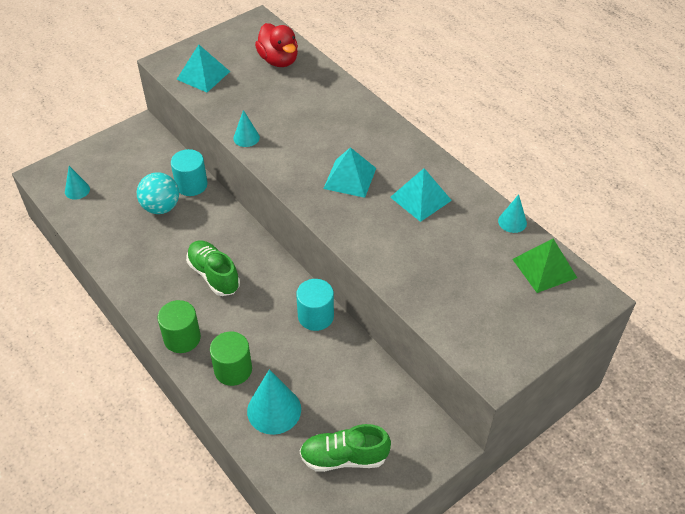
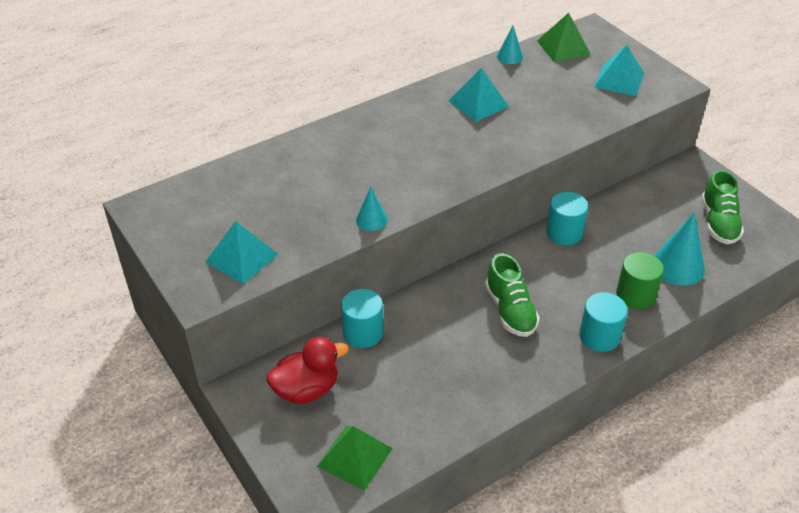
camera: 85 degrees left, 5 degrees down
(77, 190) = (354, 457): turquoise cone -> green pyramid
(161, 207) = (398, 362): turquoise ball -> none
(182, 338) = (599, 336): green cylinder -> turquoise cylinder
(214, 275) = (510, 310): green shoe -> green shoe turned 75 degrees counterclockwise
(279, 60) = (231, 190): red duck -> red duck (307, 389)
(350, 178) = (446, 145): turquoise pyramid -> turquoise pyramid (619, 80)

